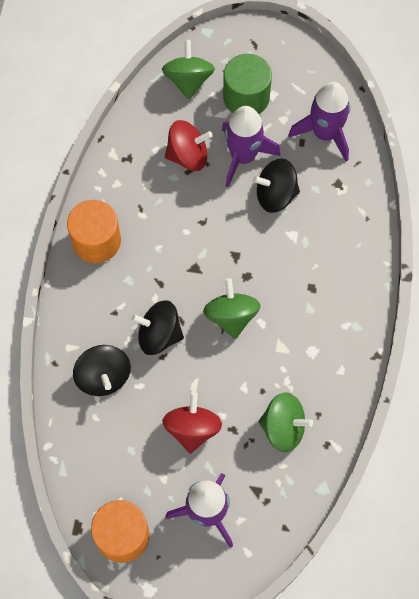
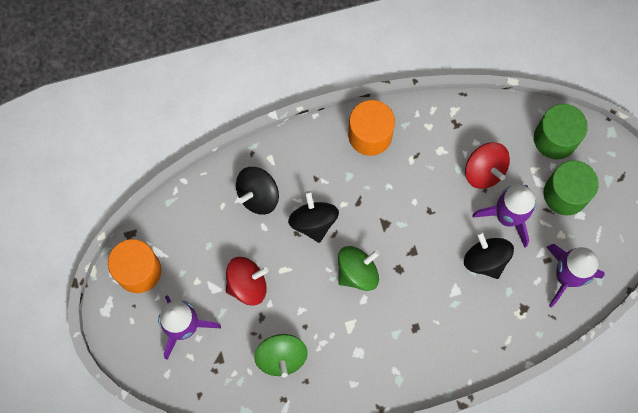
camera: 65 degrees right, 5 degrees up
(188, 80) = (555, 139): green spinning top -> green cylinder

